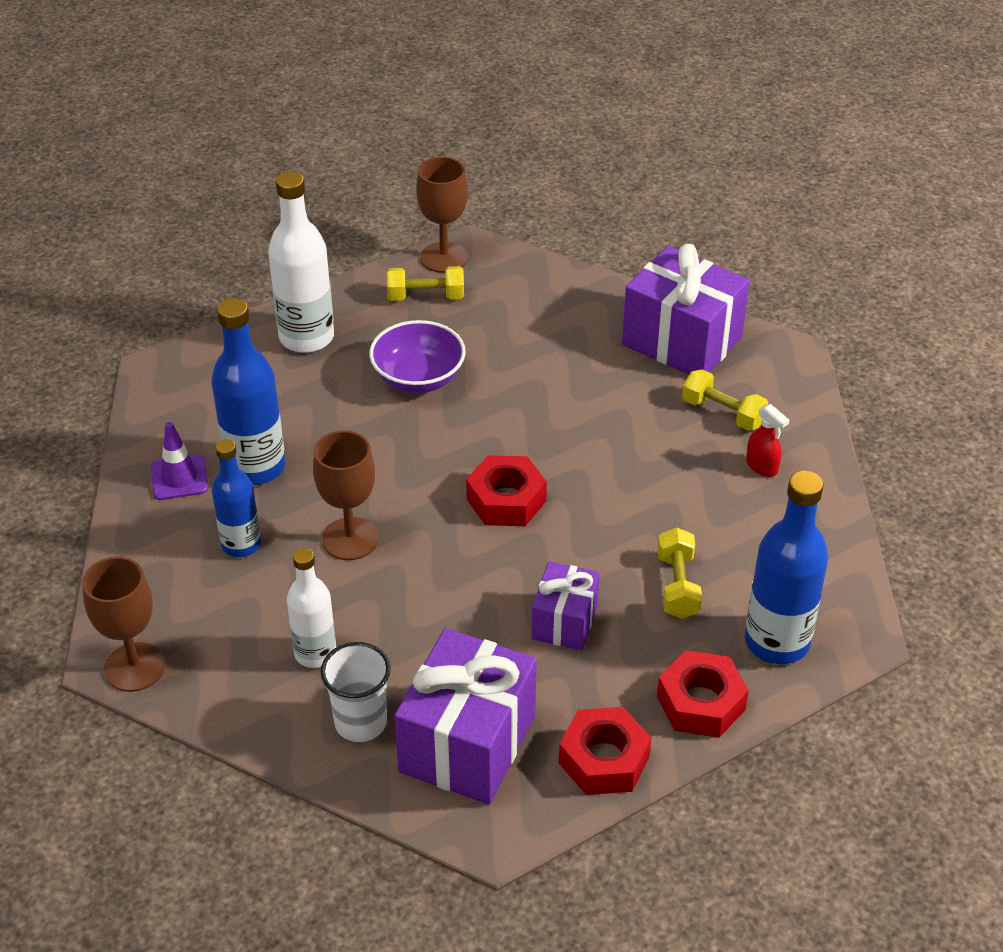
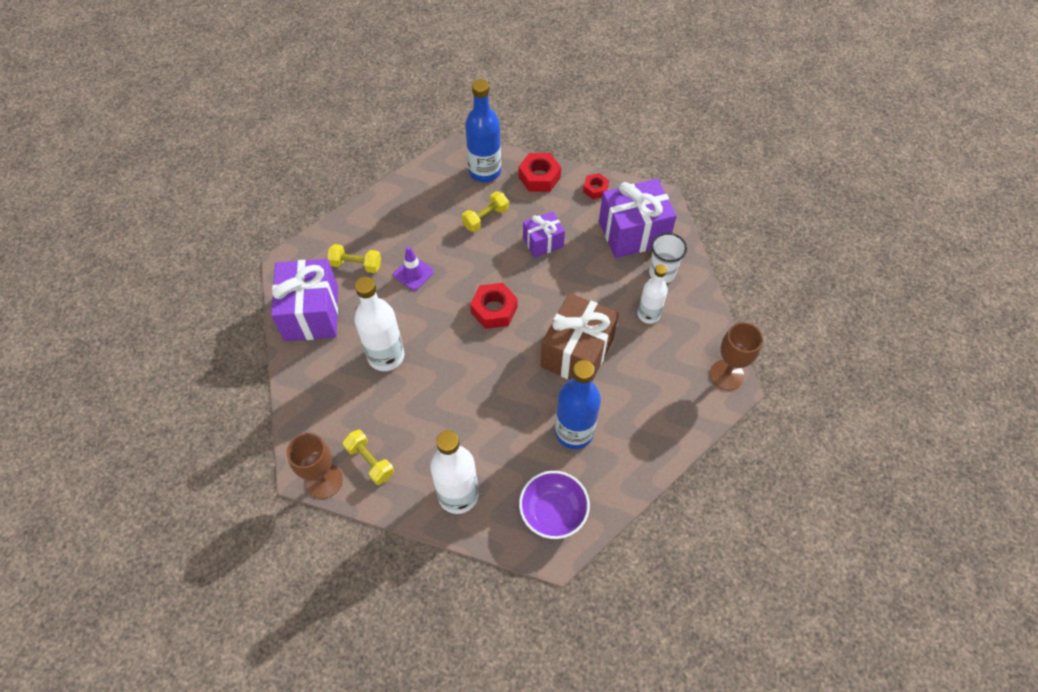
camera: 130 degrees left, 15 degrees up
(179, 478) = (614, 461): purple traffic cone -> purple traffic cone (413, 273)
(241, 544) = (625, 394): blue bottle -> none
(350, 539) = (577, 352): brown goblet -> brown gift
(418, 378) = (442, 411): purple bowl -> purple bowl (553, 512)
(547, 371) = (386, 356): none -> white bottle
(604, 760) = (595, 189): red nut -> red nut, size x0.62
(723, 413) = (356, 265): yellow dumbbell -> yellow dumbbell turned 75 degrees counterclockwise
(762, 467) = (382, 230): red spray bottle -> none

